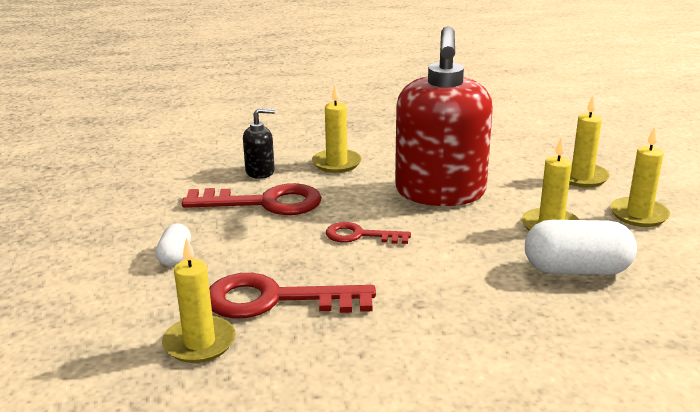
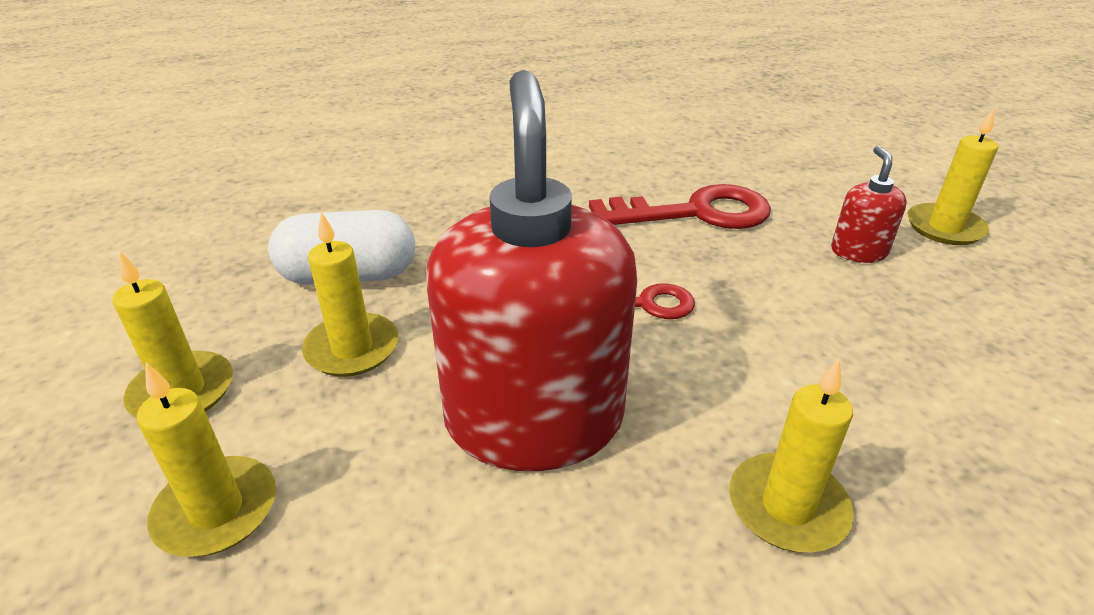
camera: 170 degrees right, 10 degrees up
(175, 256) = (858, 251): white capsule -> red soap dispenser
(199, 343) = (733, 174): yellow candle -> yellow candle (944, 228)
(260, 172) = (926, 451): black soap dispenser -> none
(265, 203) = (833, 357): red key -> none

